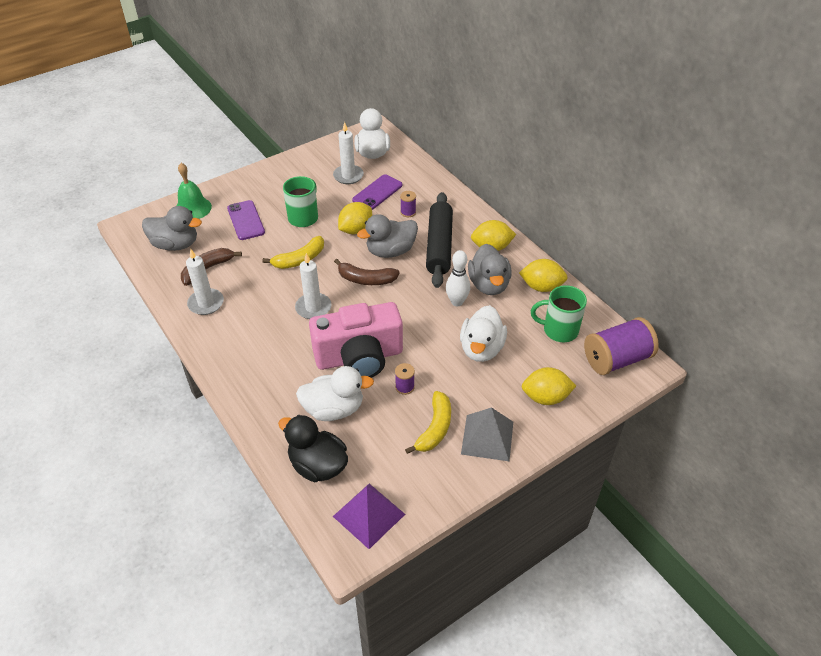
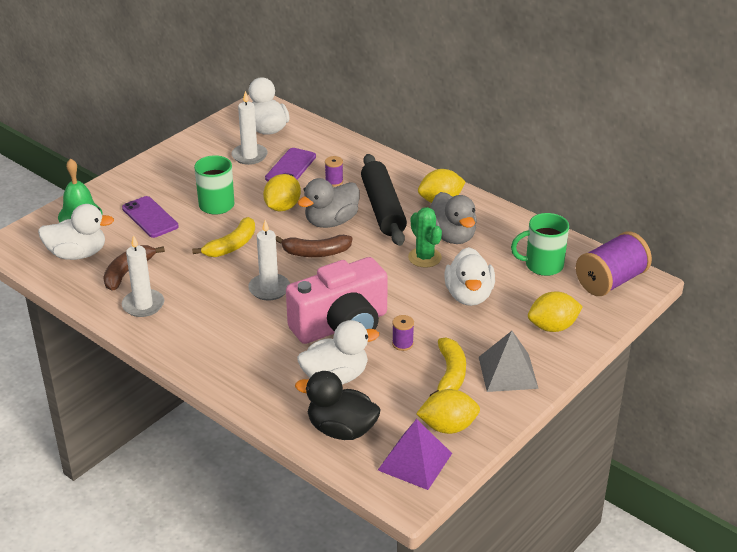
camera: 15 degrees left, 10 degrees down
(175, 244) = (77, 254): grey duck -> white duck
(457, 302) = (424, 257): white bowling pin -> green cactus
(541, 287) = (508, 229): yellow lemon -> yellow lemon (448, 427)

